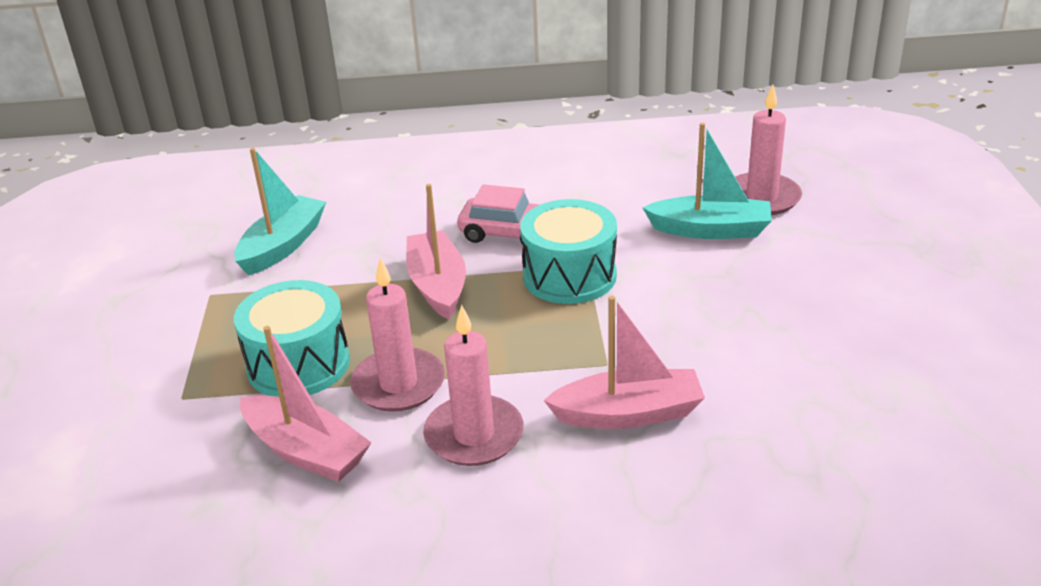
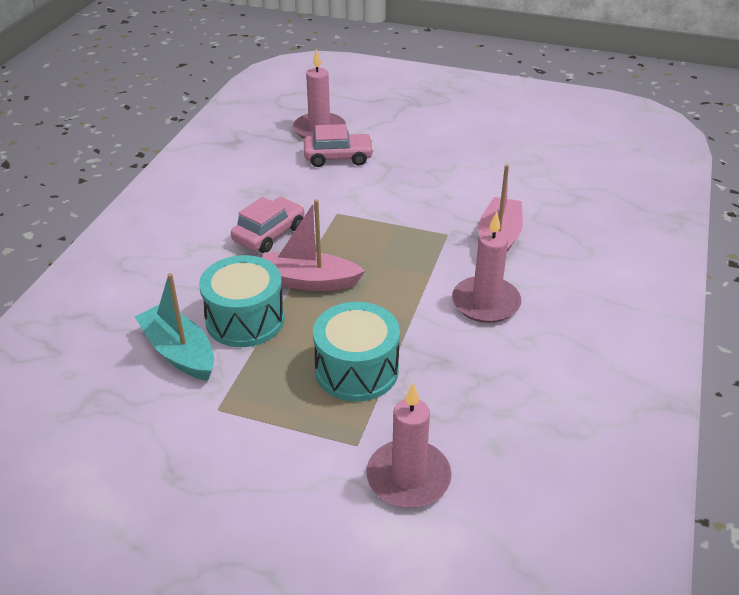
camera: 70 degrees left, 5 degrees up
(306, 451) = (461, 383): pink boat -> none
(398, 384) = (413, 324): pink candle -> pink candle (408, 477)
(569, 276) = (344, 222): turquoise drum -> turquoise drum (245, 319)
(710, 230) = (338, 157): turquoise boat -> pink car

